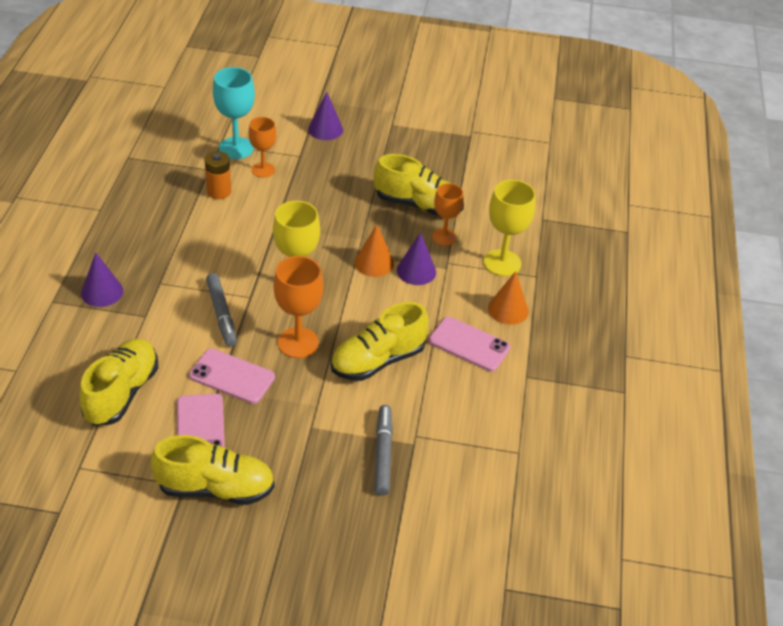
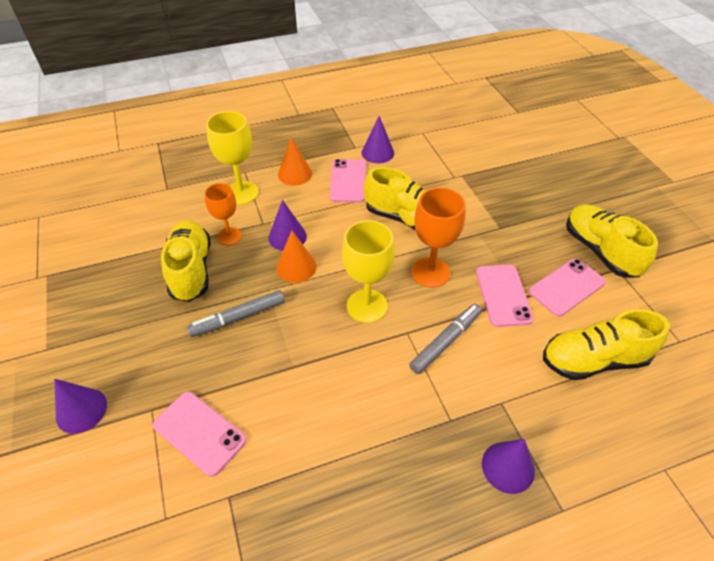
camera: 115 degrees left, 5 degrees up
(219, 191) = (267, 456): orange battery -> none
(236, 148) = (166, 491): turquoise goblet -> none
(263, 170) = (199, 432): orange goblet -> pink phone
(383, 454) = (484, 185): grey marker -> grey marker (238, 318)
(503, 391) = (377, 152): none -> purple cone

